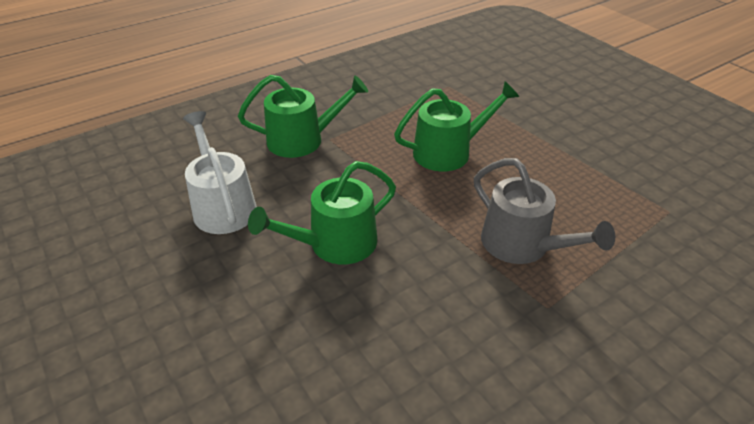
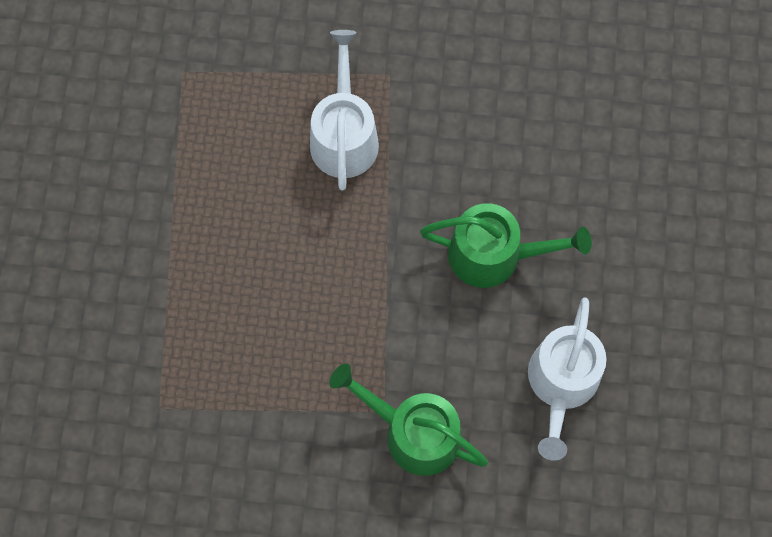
camera: 140 degrees left, 30 degrees up
(448, 152) = (284, 291): green watering can -> none
(522, 245) = (344, 136): grey watering can -> white watering can

